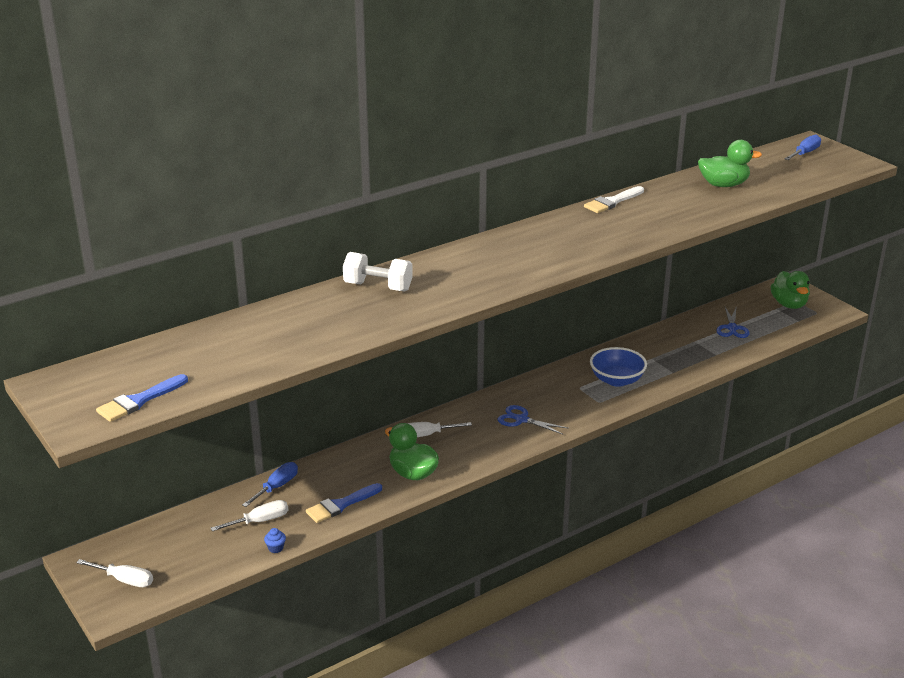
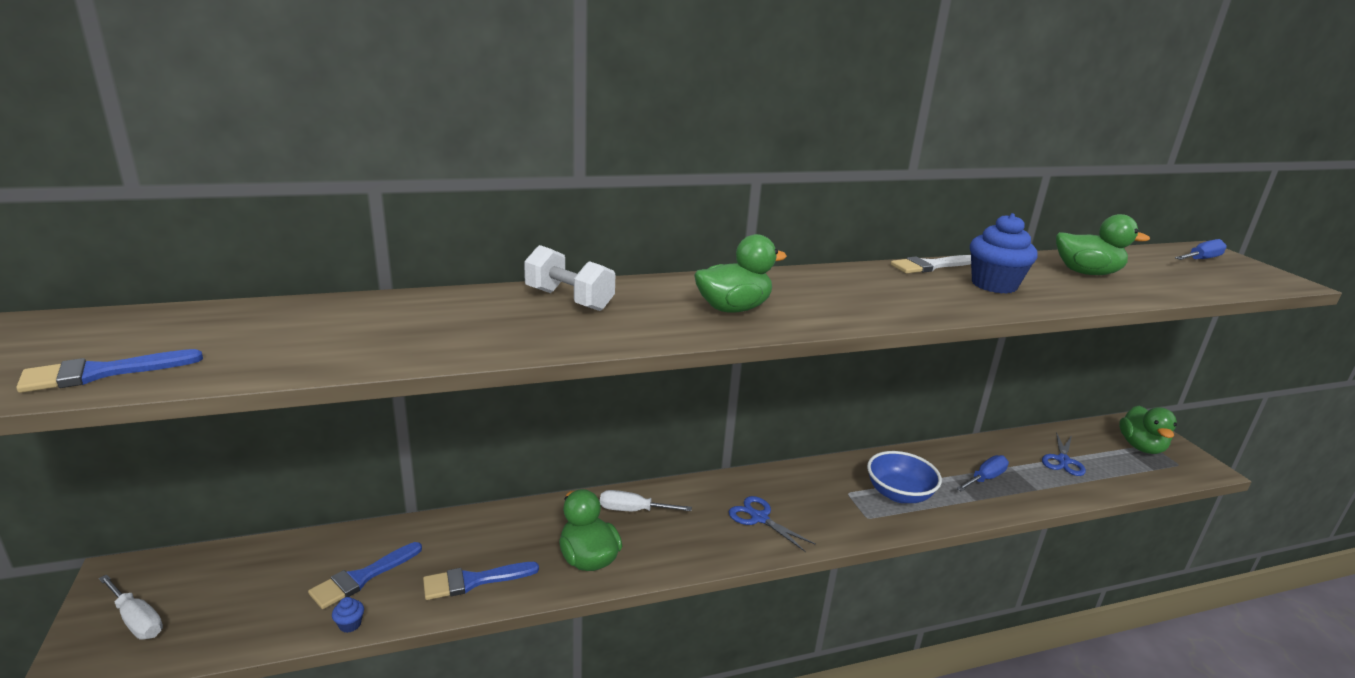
camera: 15 degrees right, 5 degrees down
(260, 521) = (362, 578): white screwdriver -> blue brush
(277, 487) = (416, 535): blue screwdriver -> blue screwdriver (985, 478)
(492, 270) = (733, 308): none -> green duck
(661, 211) = (994, 285): none -> blue cupcake

